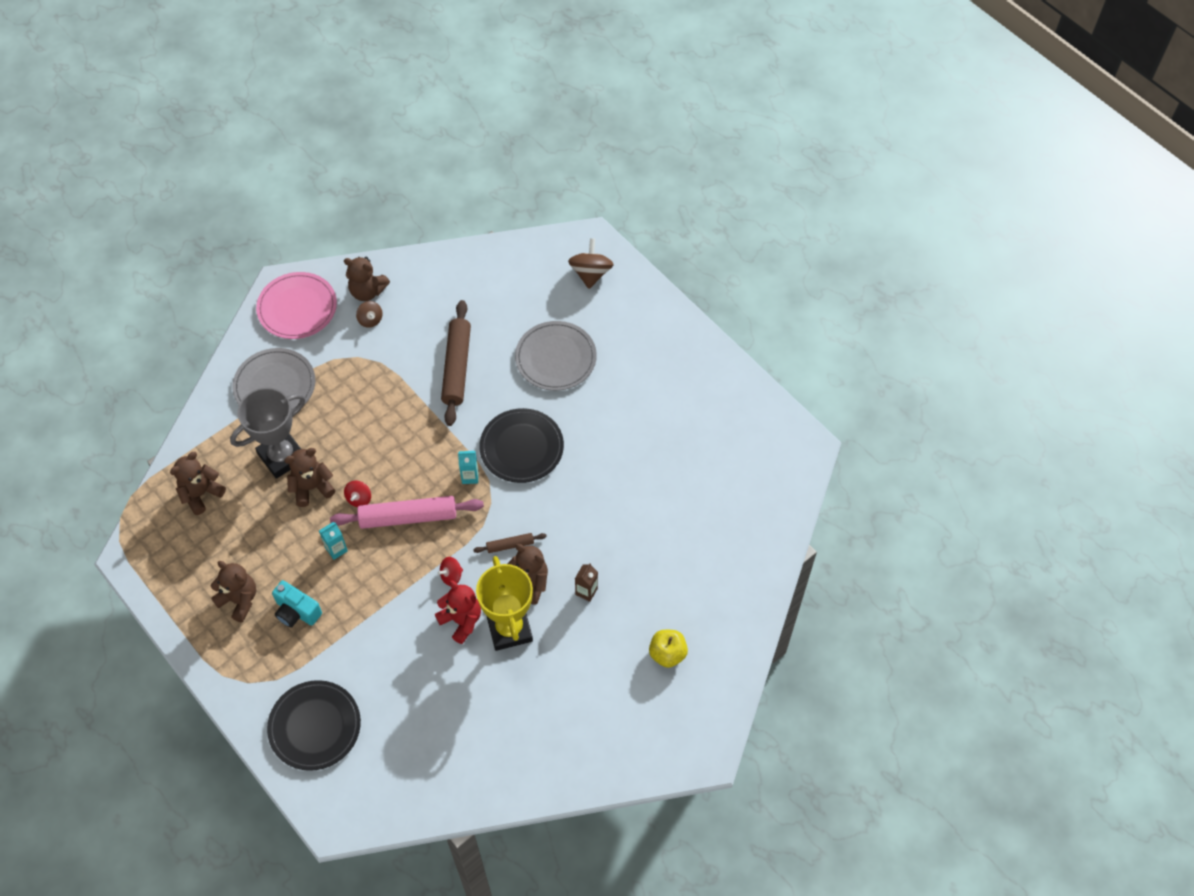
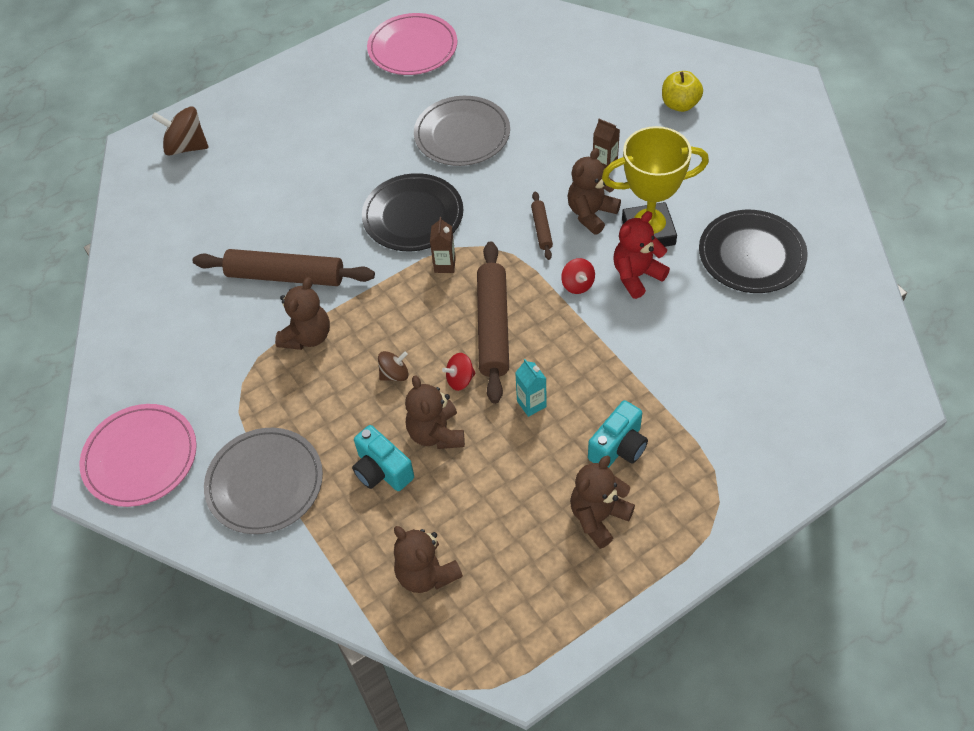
camera: 80 degrees left, 5 degrees down
(282, 456) = (382, 471): grey trophy -> turquoise camera
(315, 726) = (777, 424): black plate -> black plate (751, 254)
(359, 498) = (460, 379): red spinning top -> red spinning top turned 135 degrees clockwise
(367, 291) = (139, 372): brown teddy bear -> brown teddy bear (307, 336)
(370, 320) = (187, 369): brown spinning top -> brown spinning top (394, 374)
(408, 517) = (493, 327): pink rolling pin -> brown rolling pin
(470, 476) = (445, 265): turquoise carton -> brown carton
(555, 358) = (296, 181): grey plate -> grey plate (462, 134)
(725, 423) = (412, 48): none -> pink plate

